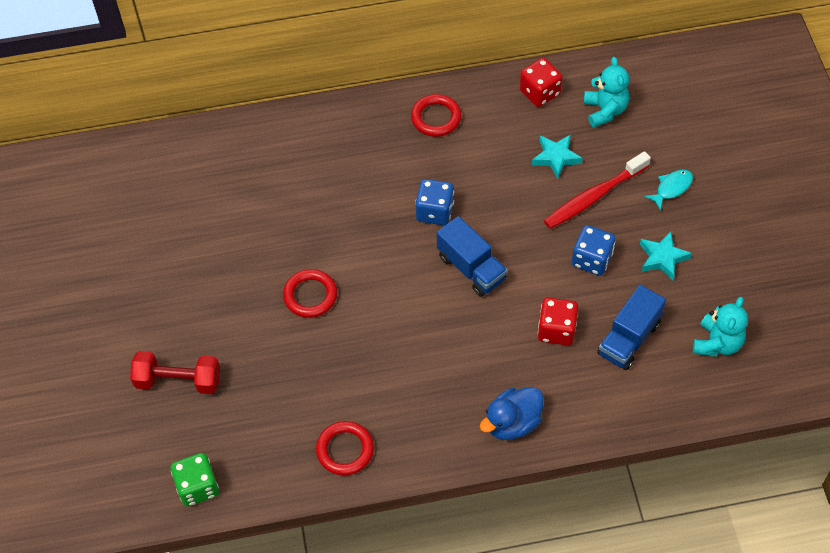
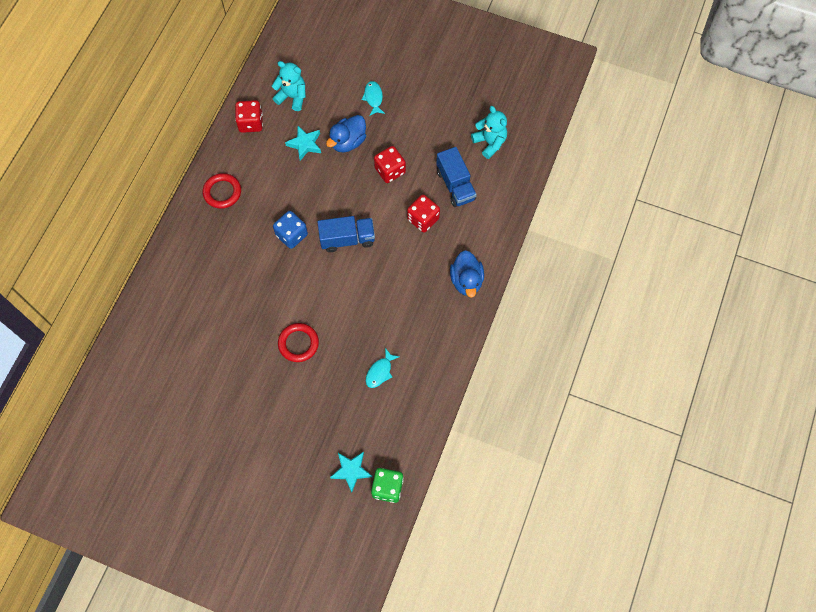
camera: 60 degrees left, 10 degrees up
(178, 380) = (303, 459): red dumbbell -> none
(332, 397) = (380, 372): none -> turquoise fish
(345, 450) = (421, 385): red ring -> none
(591, 259) = (390, 170): blue dice -> red dice
(594, 196) = (348, 142): red toothbrush -> blue duck
(662, 258) = (416, 133): turquoise star -> turquoise star (351, 471)

